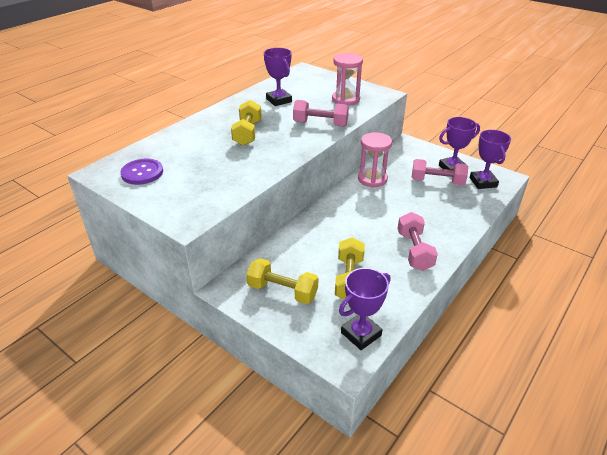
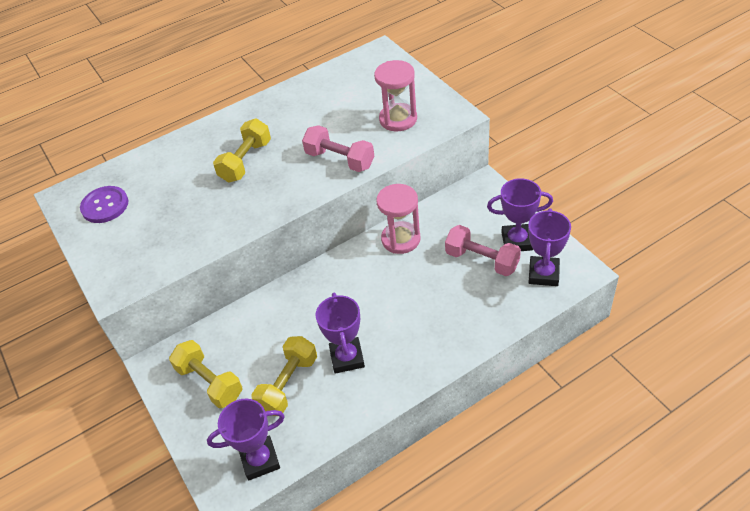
camera: 25 degrees right, 10 degrees up
(279, 100) = (313, 108): purple trophy -> purple trophy (347, 358)
(414, 251) = (385, 363): pink dumbbell -> none

